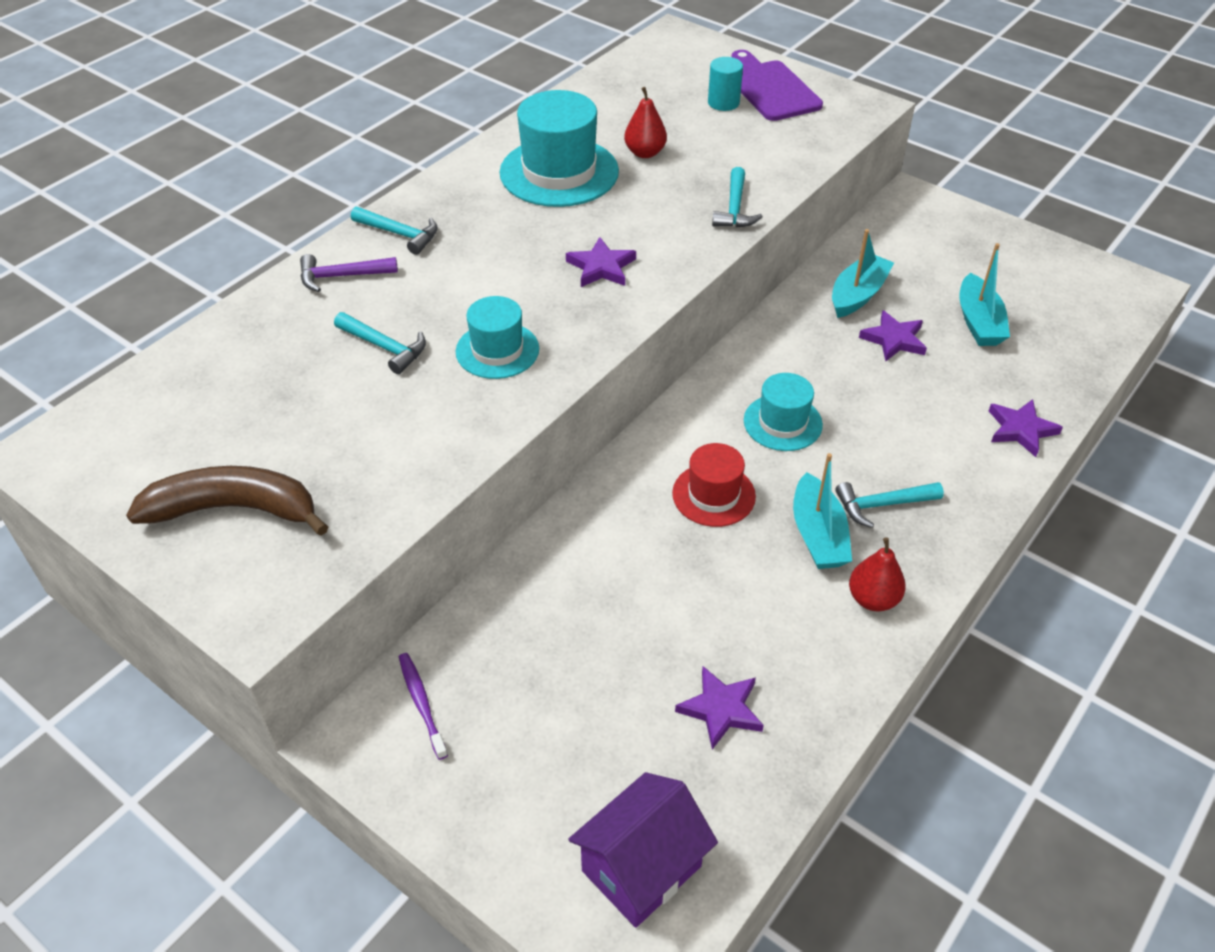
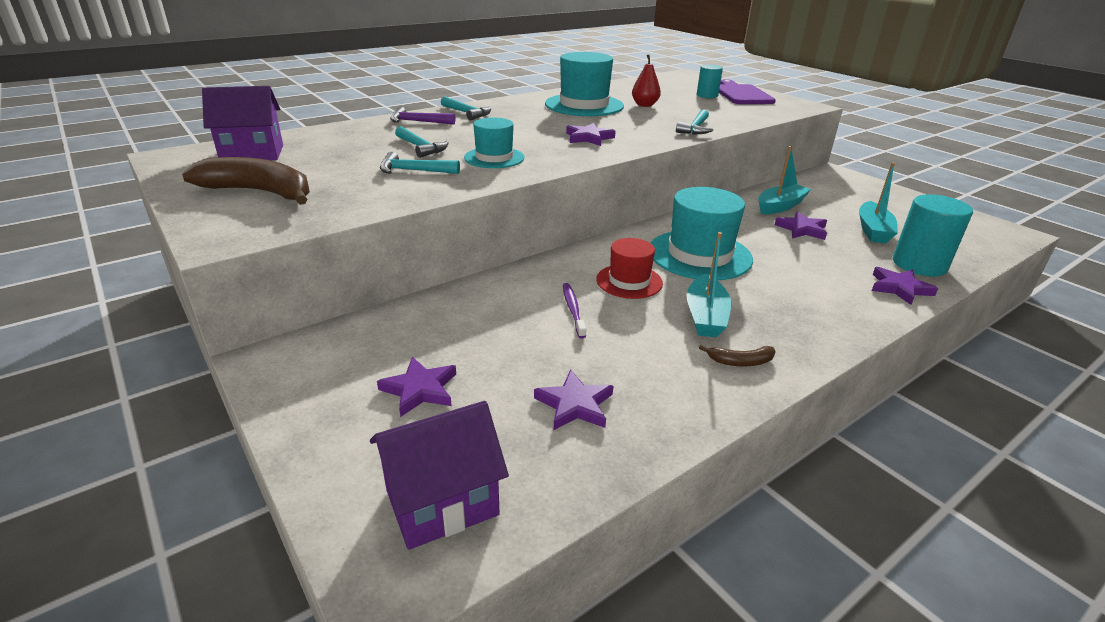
camera: 15 degrees right, 15 degrees down
(157, 420) = (252, 154): none -> purple house
(422, 703) = (335, 351): purple toothbrush -> purple toothbrush (573, 309)
(548, 734) = (420, 389): none -> purple star
(782, 423) = (699, 255): turquoise hat -> turquoise hat, size x1.68
(873, 599) = (740, 362): red pear -> brown banana
(882, 505) = (766, 309): turquoise hammer -> turquoise hammer (413, 171)
(1038, 379) = (919, 264): none -> turquoise cylinder

